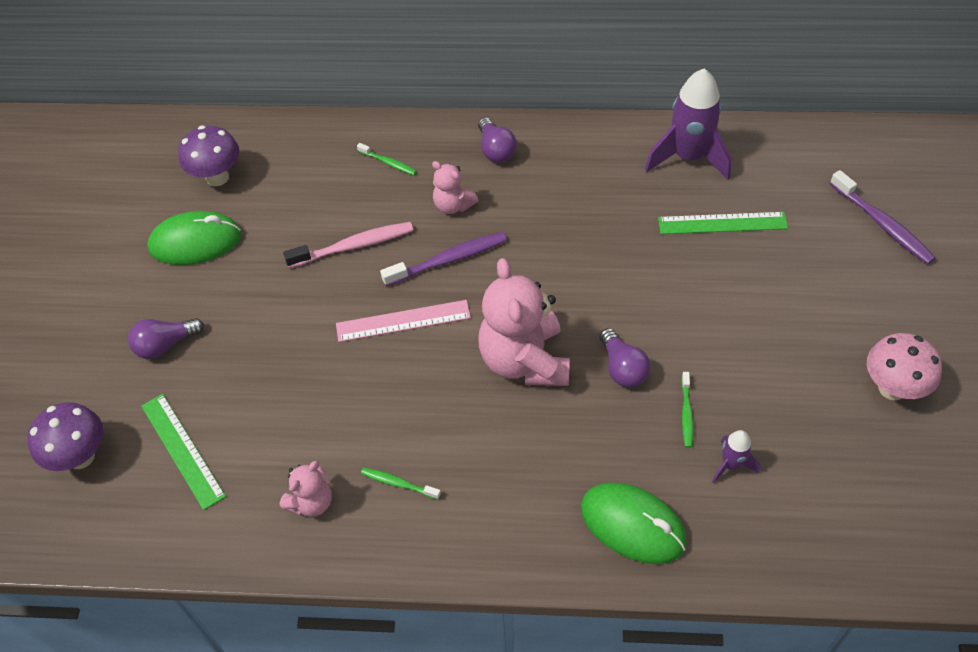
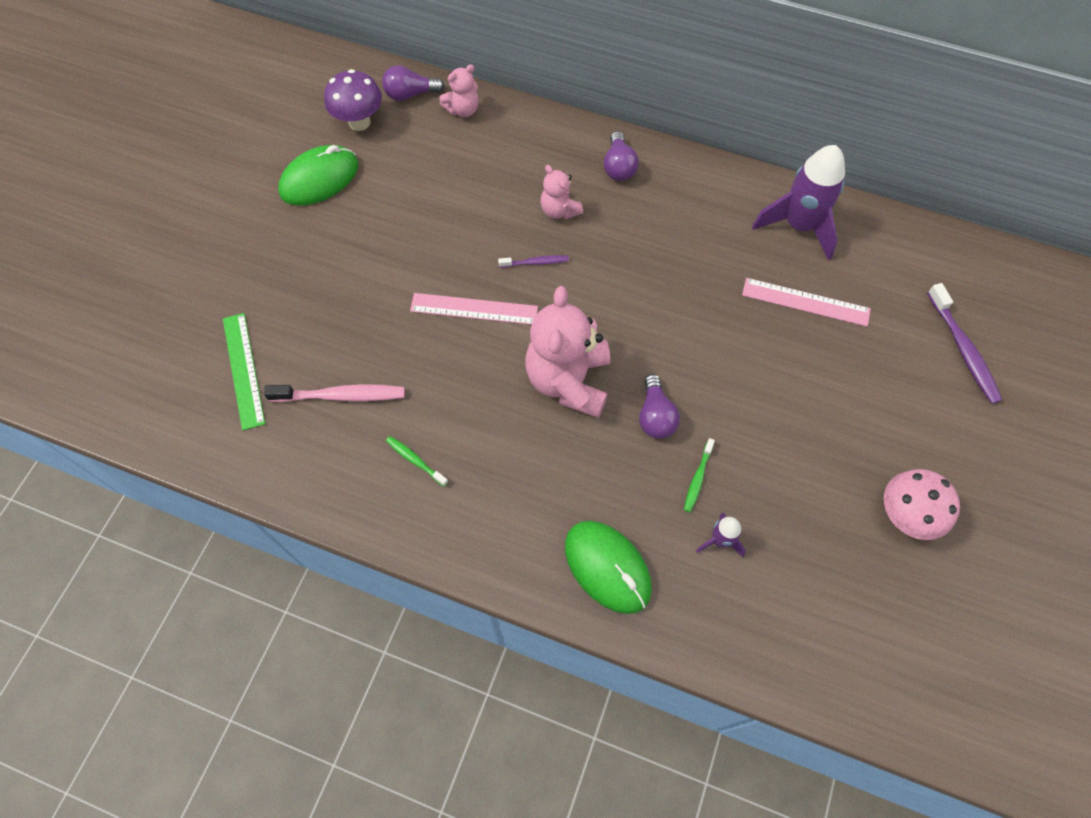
camera: 15 degrees right, 10 degrees up
(81, 456) = (158, 349): purple mushroom -> none
(165, 345) = (261, 268): purple light bulb -> purple light bulb (410, 94)
(195, 242) = (319, 179): green mouse -> green mouse turned 45 degrees counterclockwise
(311, 502) = (335, 453): pink teddy bear -> pink teddy bear (463, 110)
(353, 246) = (455, 224): pink toothbrush -> pink toothbrush (341, 396)
(388, 163) = (516, 151): green toothbrush -> none
(448, 260) = (535, 262): purple toothbrush -> purple toothbrush, size x0.56
(722, 223) = (805, 302): green ruler -> pink ruler

